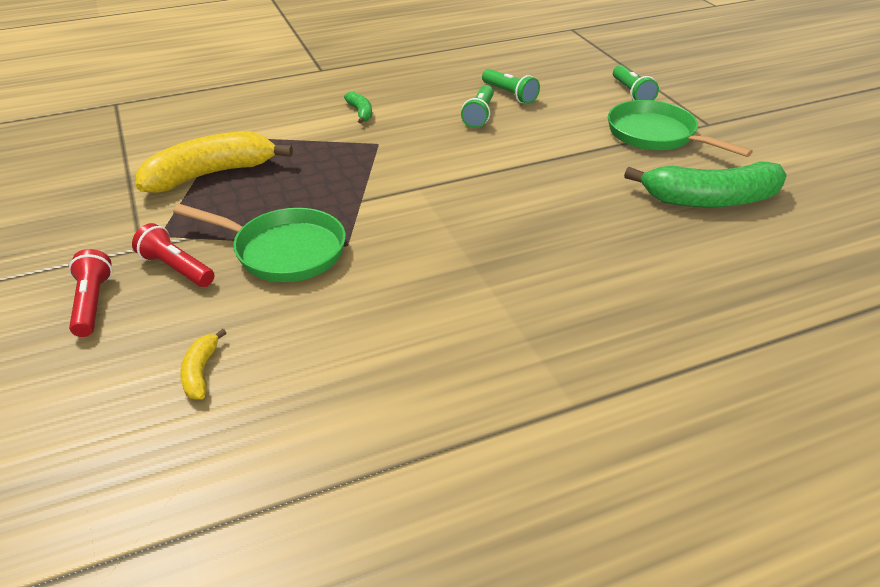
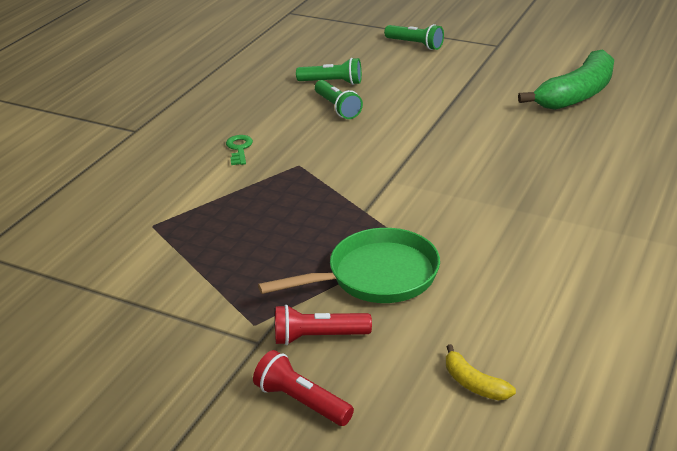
camera: 40 degrees left, 5 degrees down
(211, 174) = (203, 258): yellow banana -> none
(360, 112) = (239, 149): green banana -> green key
(656, 135) = (479, 67): green pan -> none

